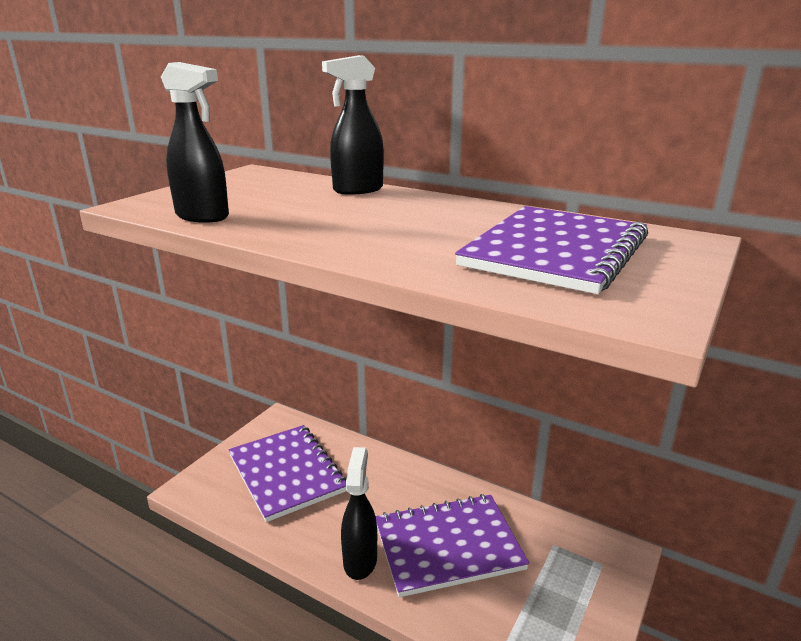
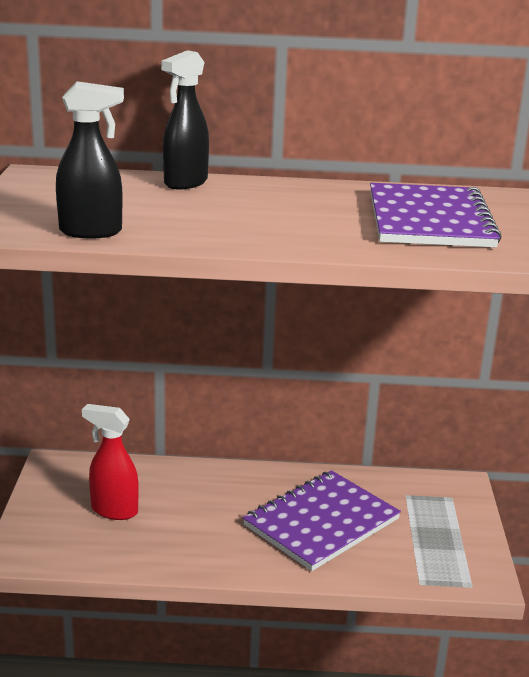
camera: 30 degrees left, 0 degrees up
(287, 473) = (114, 510): purple notebook -> red spray bottle
(360, 560) = (254, 557): black spray bottle -> none

